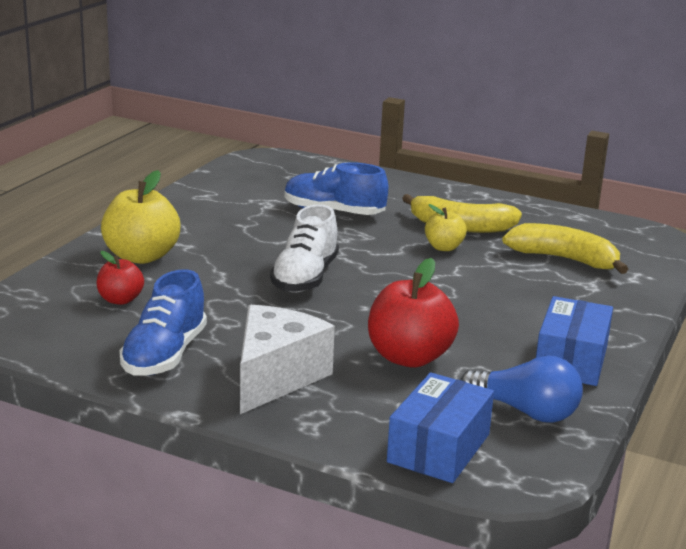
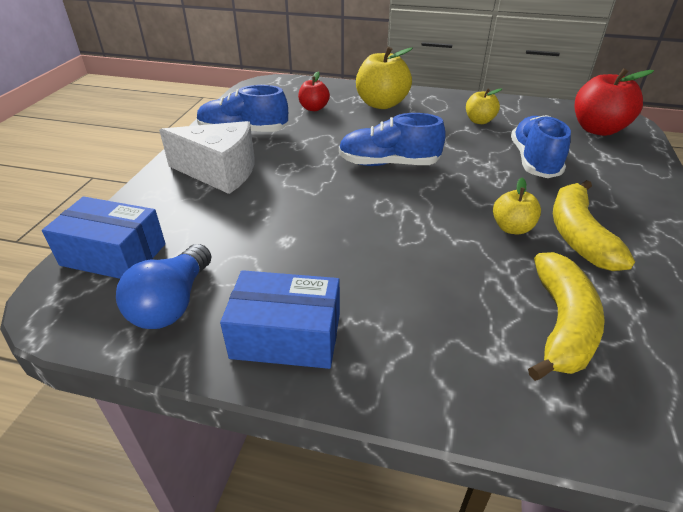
camera: 80 degrees right, 15 degrees up
(230, 215) = (479, 121): none -> yellow apple
(305, 277) = (388, 164): white shoe -> blue shoe
(409, 357) = (264, 227): red apple -> red apple (597, 129)

